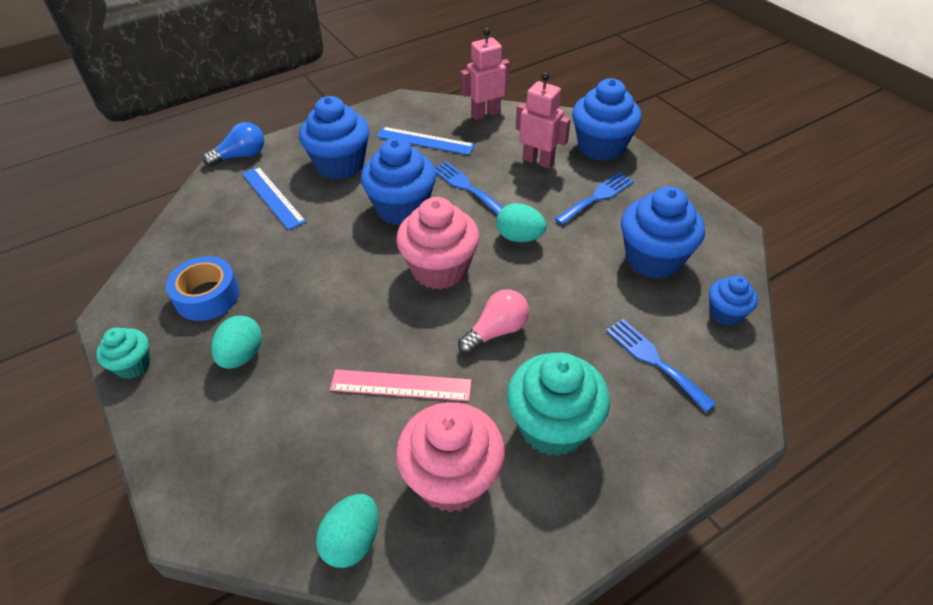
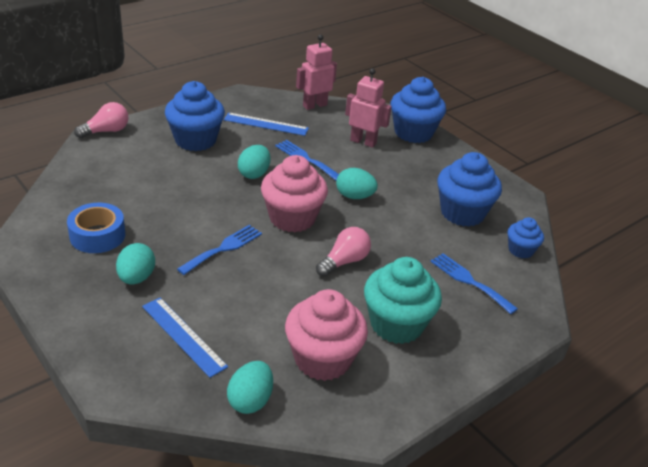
camera: 10 degrees left, 10 degrees down
(133, 365) = (43, 285): turquoise cupcake -> none
(241, 156) = (106, 131): blue light bulb -> pink light bulb
(272, 197) = (140, 163): blue ruler -> blue ruler (183, 336)
(401, 385) = (272, 298): pink ruler -> none
(402, 208) = (254, 174): blue cupcake -> turquoise egg
(597, 197) = (414, 169): blue fork -> blue fork (223, 248)

